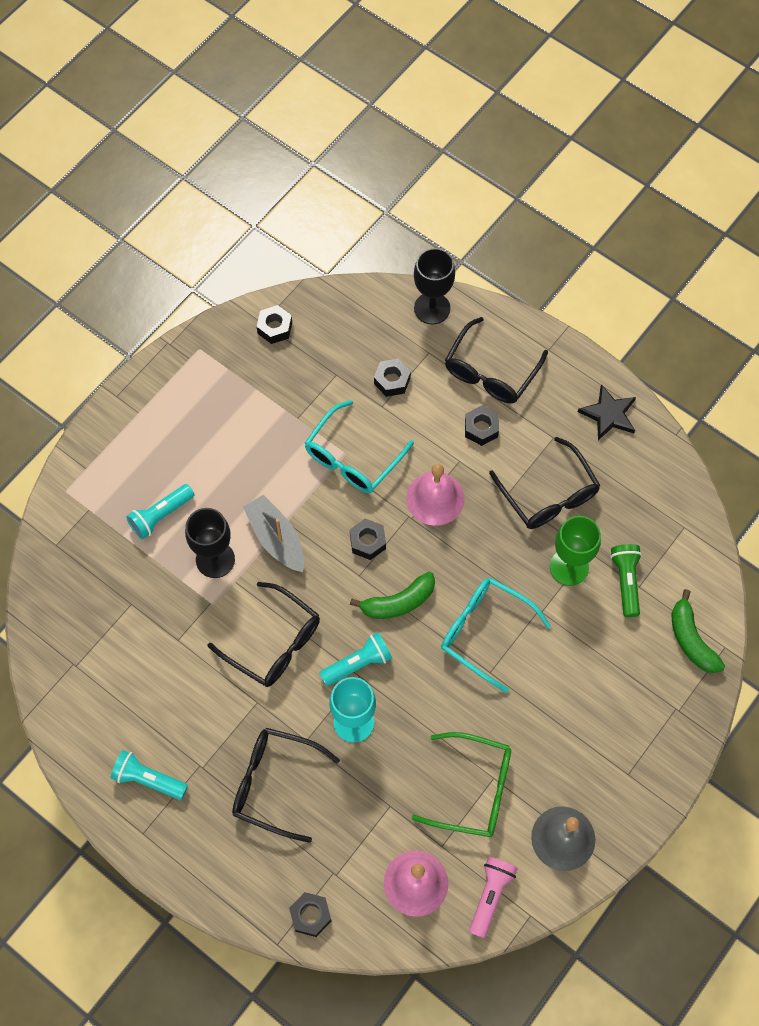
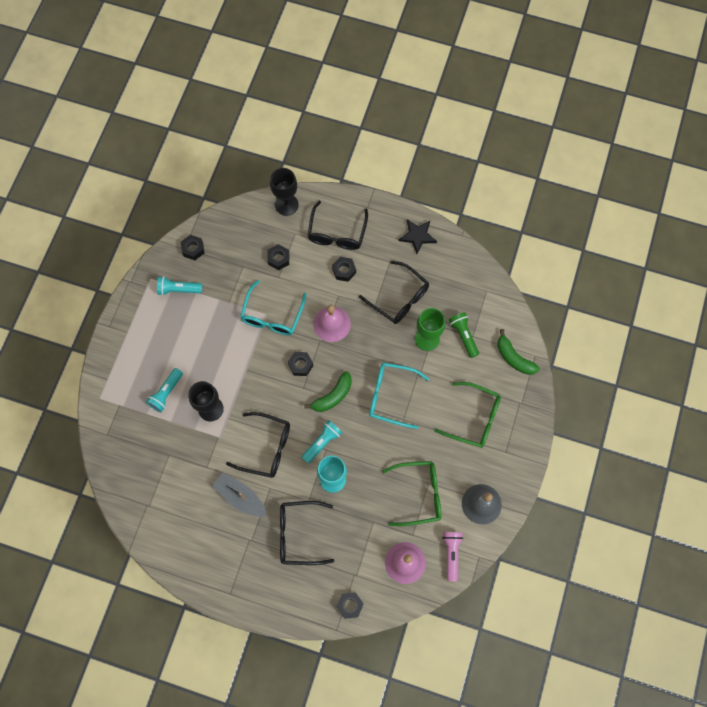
camera: 20 degrees left, 5 degrees up
(148, 779) = (220, 560): turquoise flashlight -> turquoise flashlight (178, 289)
(276, 538) = (243, 382): grey boat -> grey boat (240, 497)
(597, 707) = (474, 418): none -> green glasses

